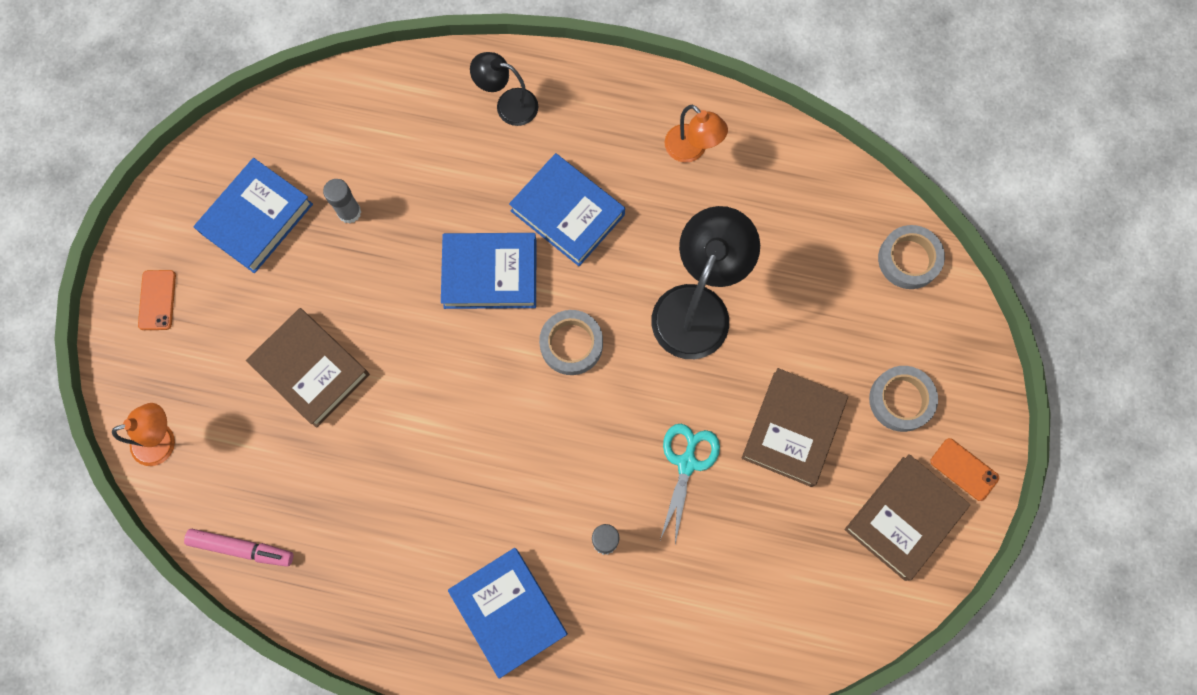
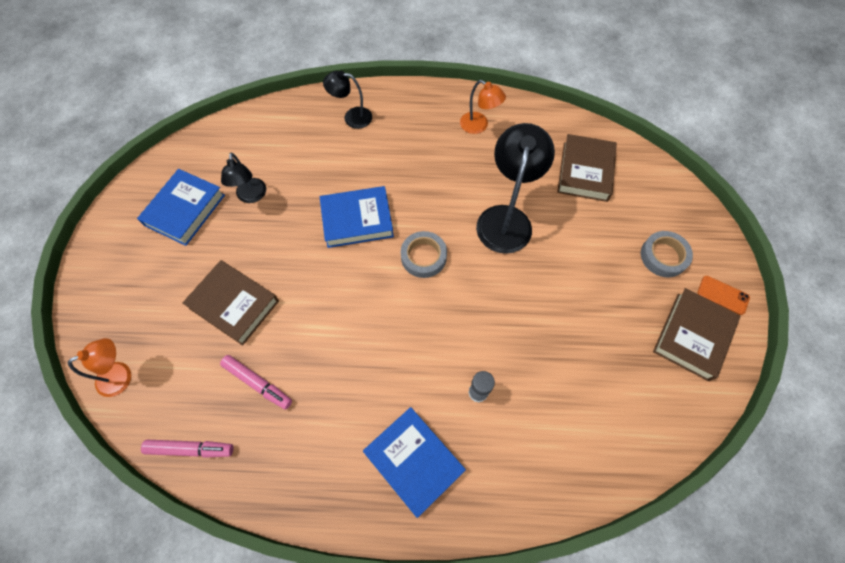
camera: 10 degrees left, 10 degrees down
(157, 300) = (113, 275): orange phone -> none
(330, 481) = (258, 383): none -> pink marker
(349, 212) = (251, 196): grey glue stick -> black lamp
(567, 213) = (404, 174): blue book -> none
(687, 463) = (525, 324): turquoise scissors -> none
(792, 429) = (594, 288): brown book -> brown book (585, 171)
(908, 259) = (639, 168): grey tape -> none

